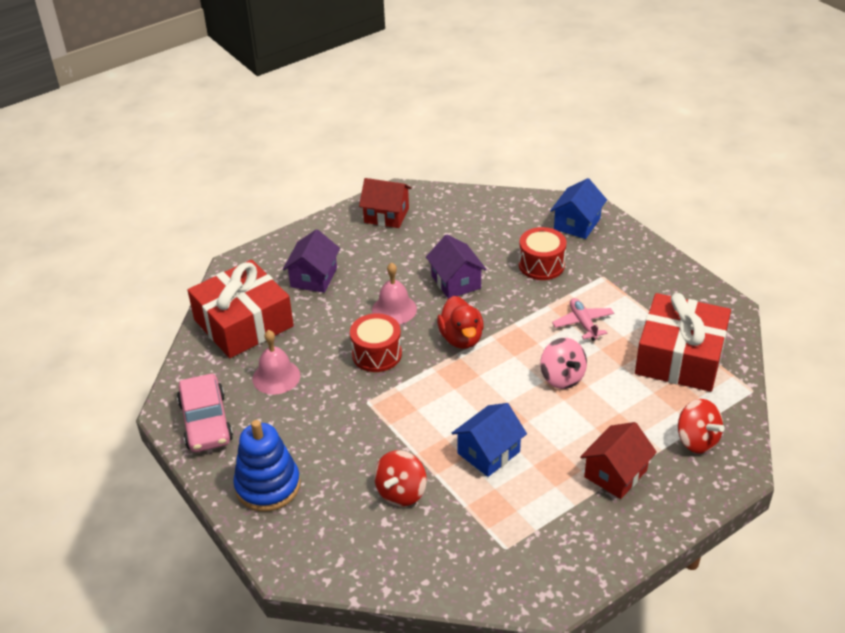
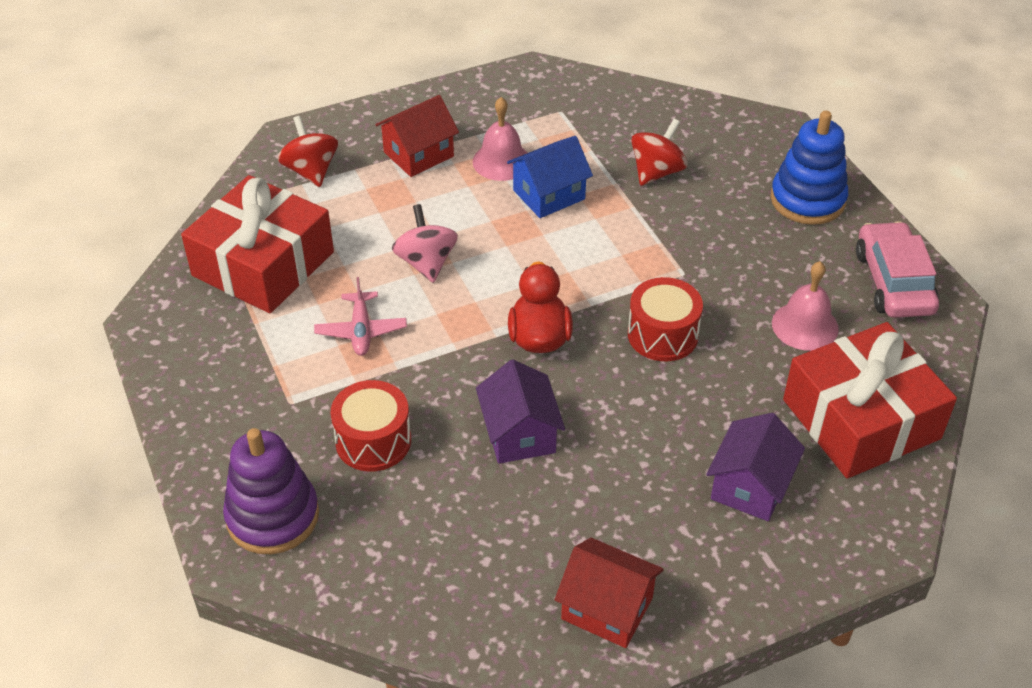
camera: 170 degrees left, 5 degrees up
(394, 309) = (626, 402): pink bell -> pink bell (501, 161)
(577, 224) = (273, 516): blue house -> purple stacking toy

